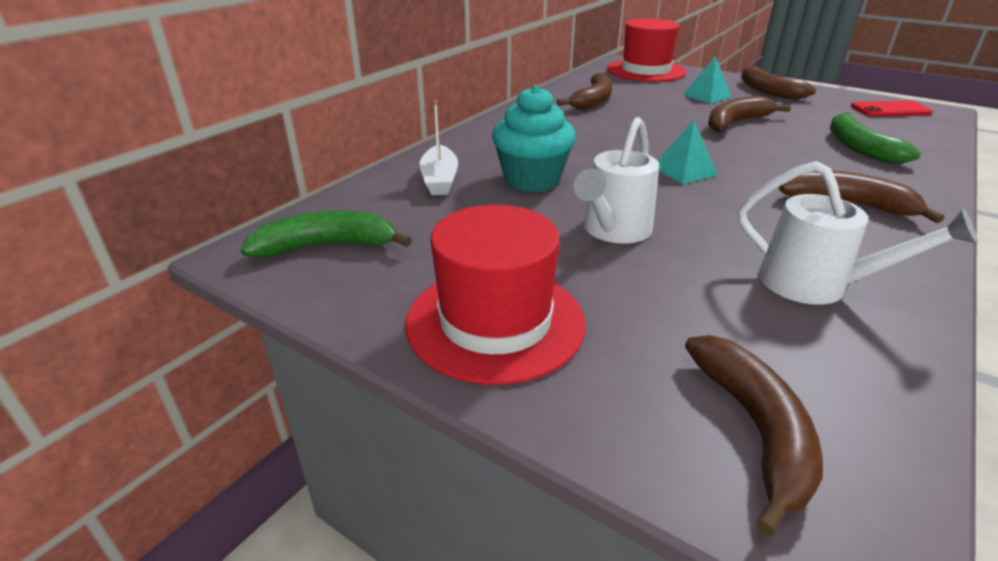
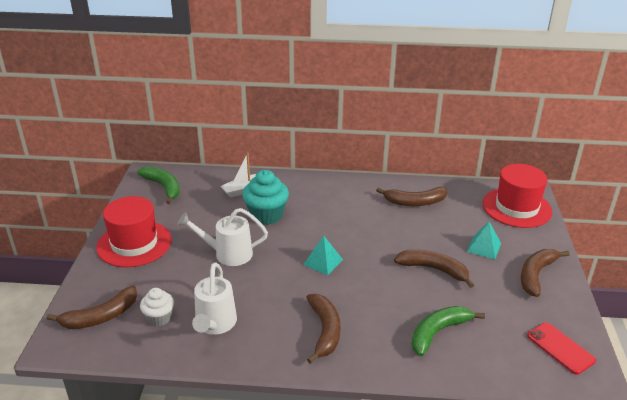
camera: 60 degrees right, 0 degrees up
(781, 342) = (159, 318): none -> white cupcake

